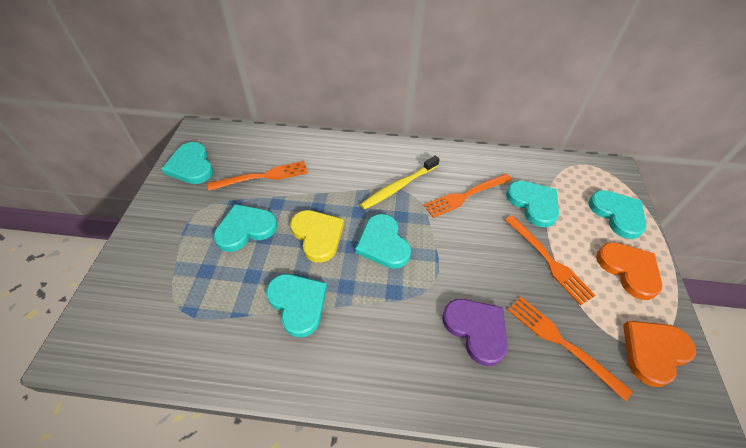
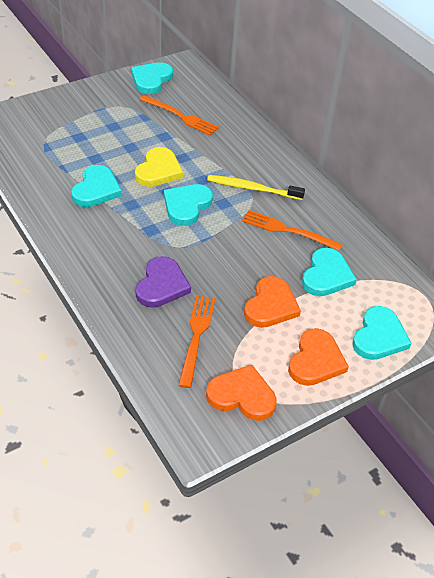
camera: 50 degrees right, 5 degrees down
(245, 229) = (127, 135): turquoise heart -> none
(549, 261) = (271, 305): orange fork -> orange heart

